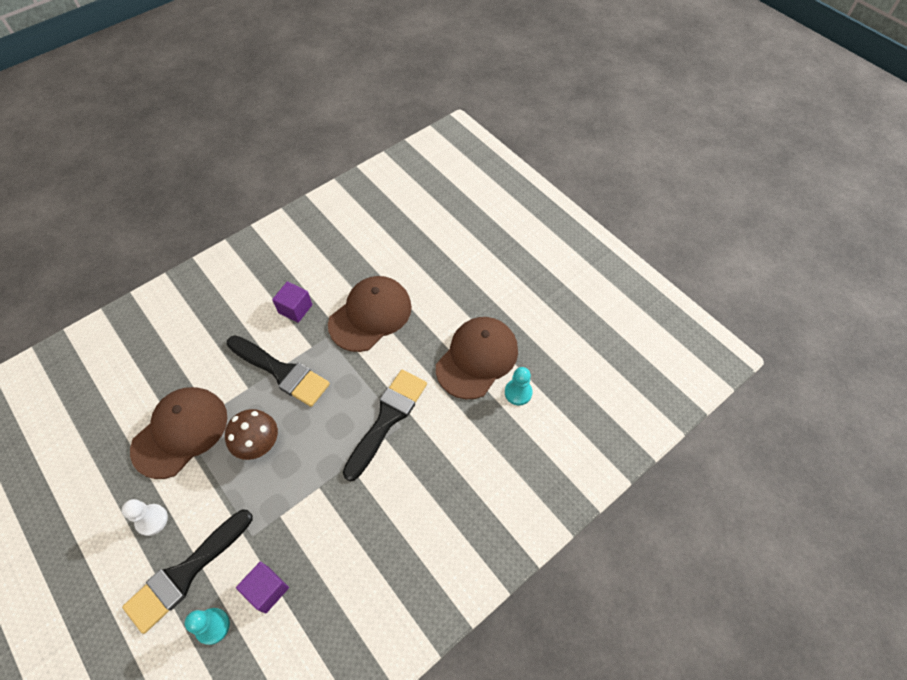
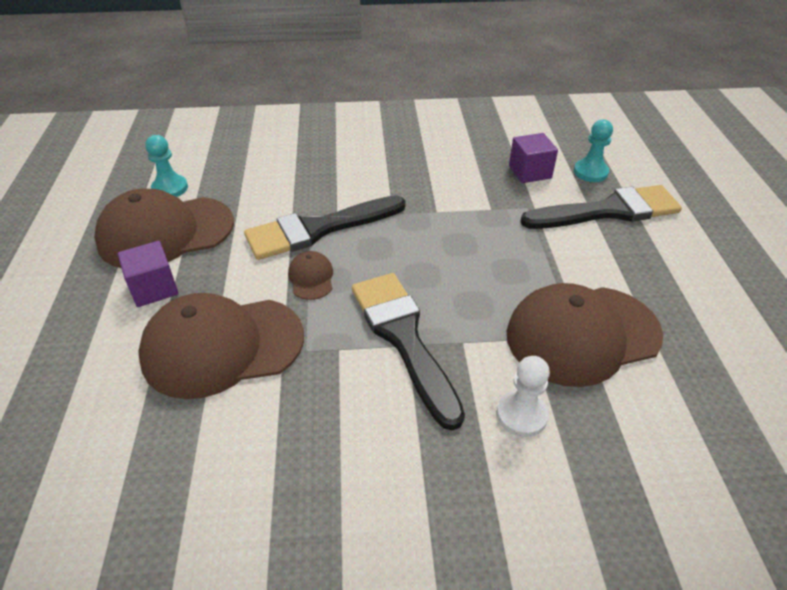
camera: 145 degrees left, 15 degrees down
(152, 520) = (640, 264): white pawn -> white pawn (521, 415)
(260, 445) = (481, 273): brown mushroom -> none
(295, 309) = (317, 422): purple cube -> purple cube (154, 288)
(360, 379) = (311, 278): none -> brown cap

